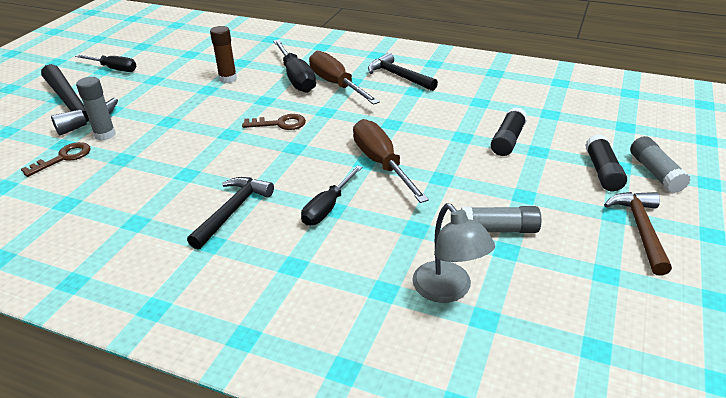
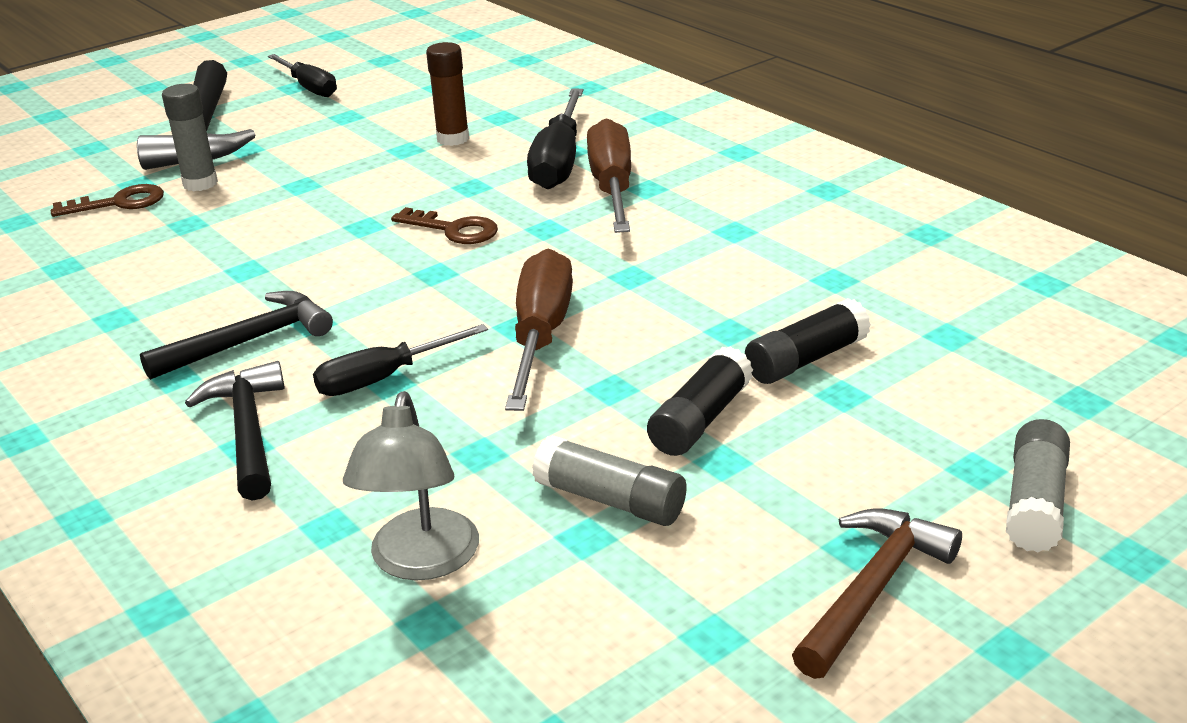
camera: 30 degrees right, 5 degrees down
(398, 76) = (735, 198): black hammer -> black hammer (247, 431)
(602, 172) = (925, 467): black glue stick -> black glue stick (700, 419)

